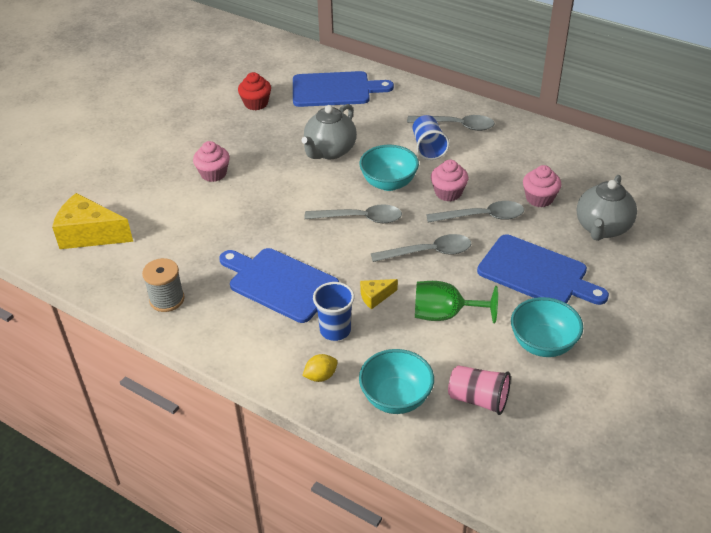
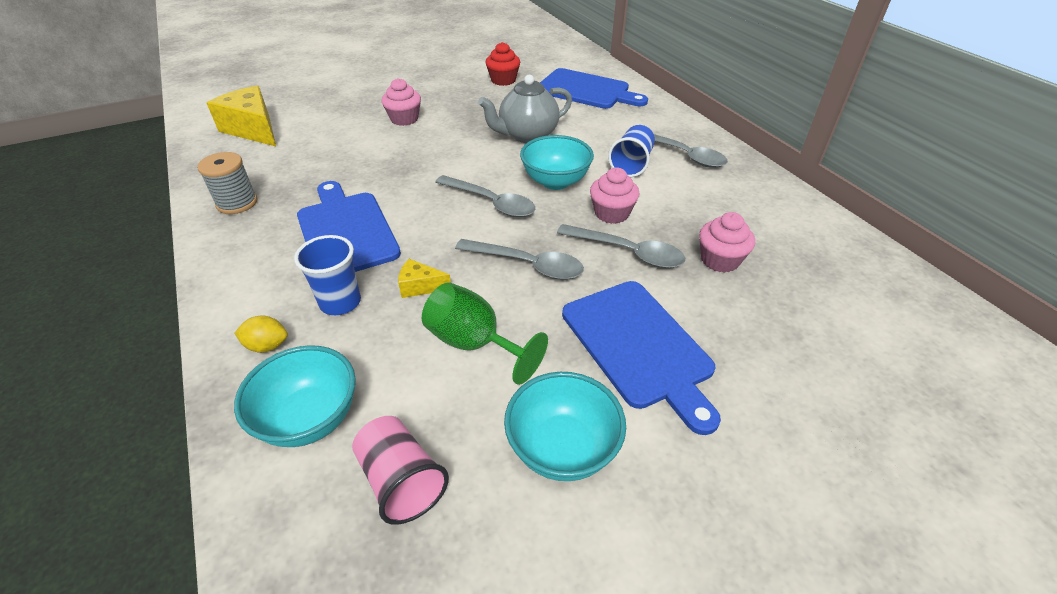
camera: 30 degrees right, 0 degrees up
(602, 228) = (781, 329): grey teapot -> none

